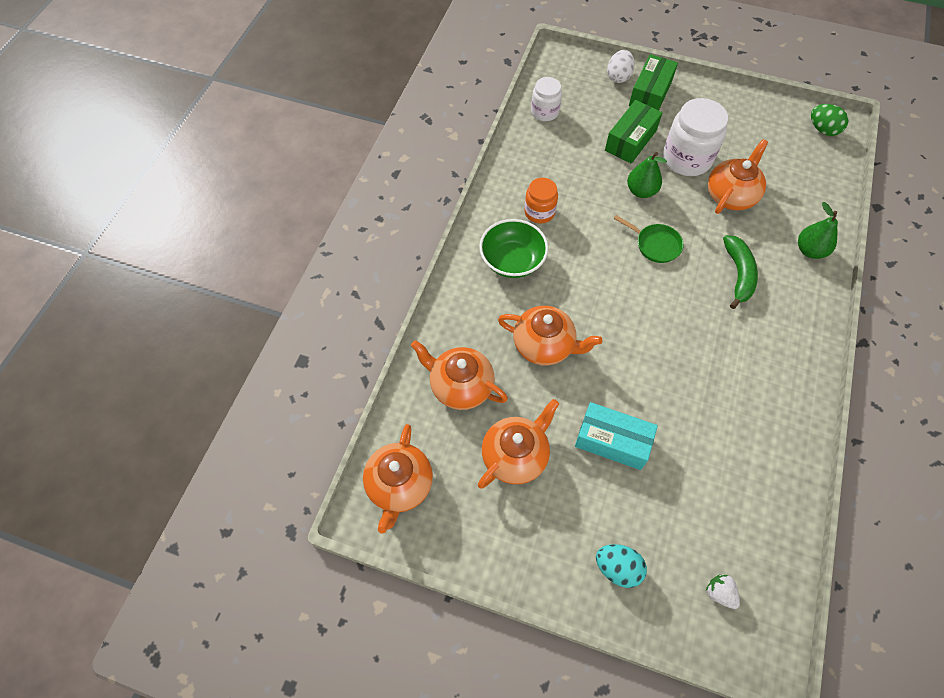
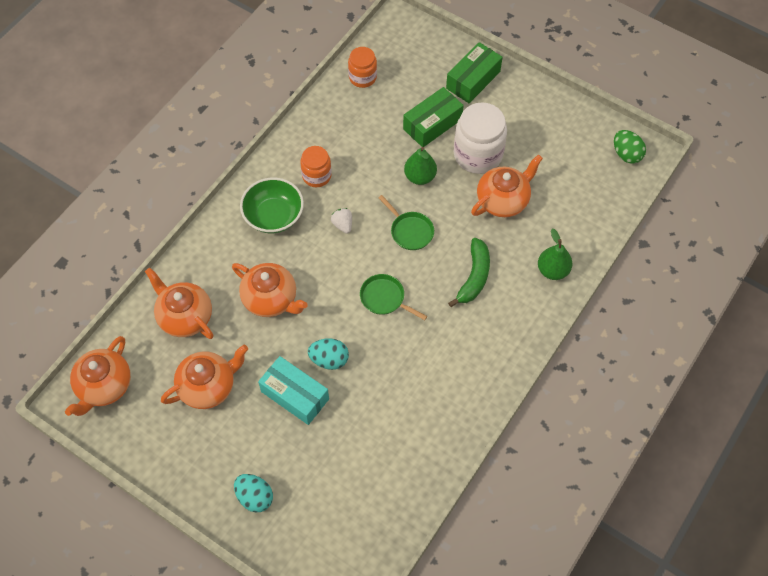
camera: 15 degrees right, 0 degrees up
(545, 112) = (362, 77): white jar -> orange jar
(618, 77) = (449, 56): white egg -> none
(632, 394) = (329, 359): none -> turquoise egg
(660, 316) = (385, 298): none -> green pan
(719, 593) = (330, 538): white strawberry -> white strawberry (342, 225)

